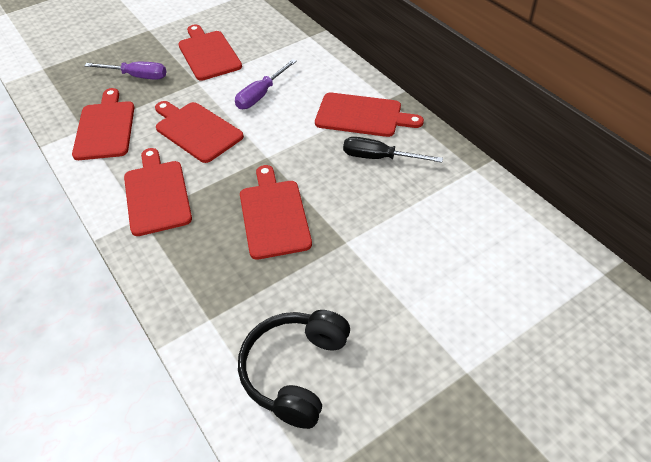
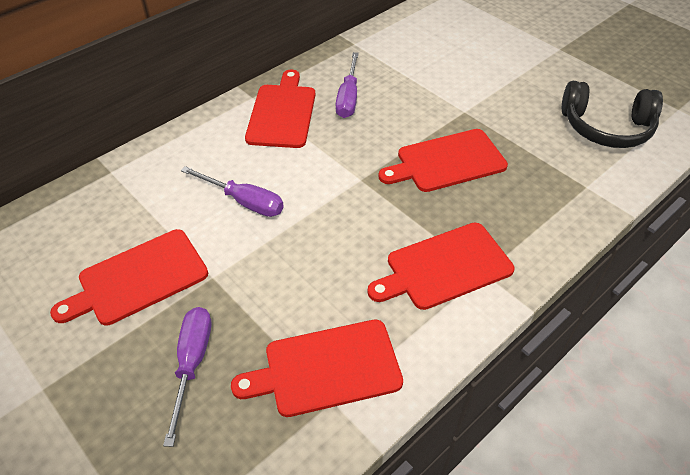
camera: 100 degrees left, 0 degrees up
(196, 130) = (321, 254): red cutting board -> none
(379, 158) = (348, 98): black screwdriver -> purple screwdriver

